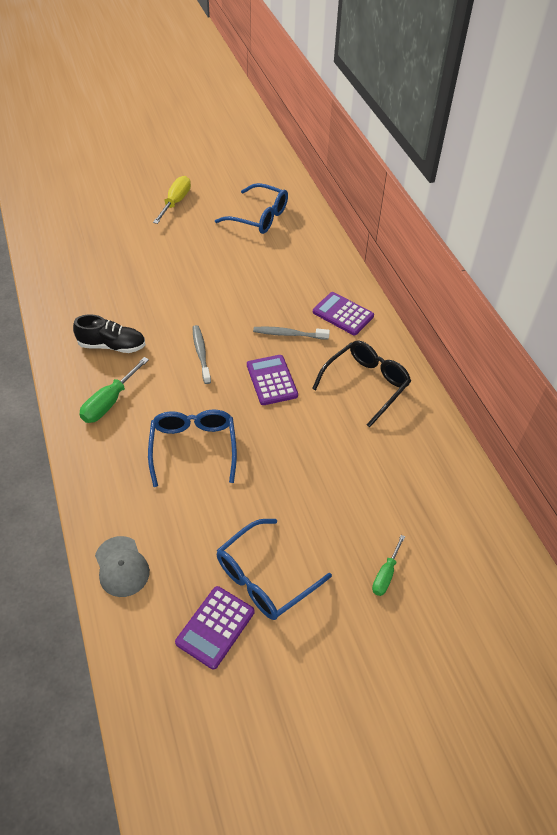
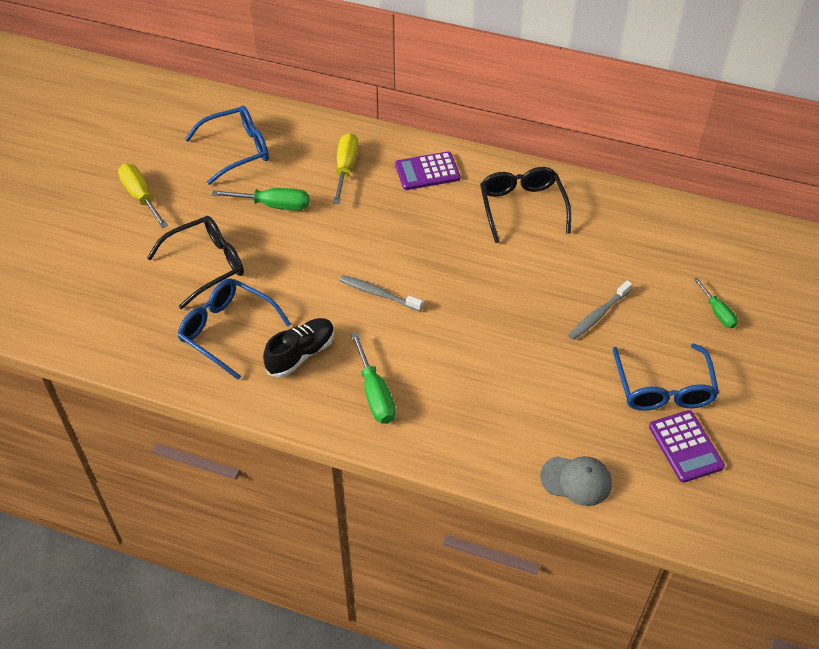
camera: 50 degrees left, 0 degrees up
(146, 260) = (205, 265): none -> black glasses
(193, 449) = (489, 361): blue glasses -> blue glasses (228, 331)
(229, 260) = (274, 205): none -> green screwdriver
(271, 380) = (459, 264): purple calculator -> none
(289, 334) = (415, 220): grey toothbrush -> grey toothbrush (598, 315)
(299, 273) = (345, 168): none -> yellow screwdriver

